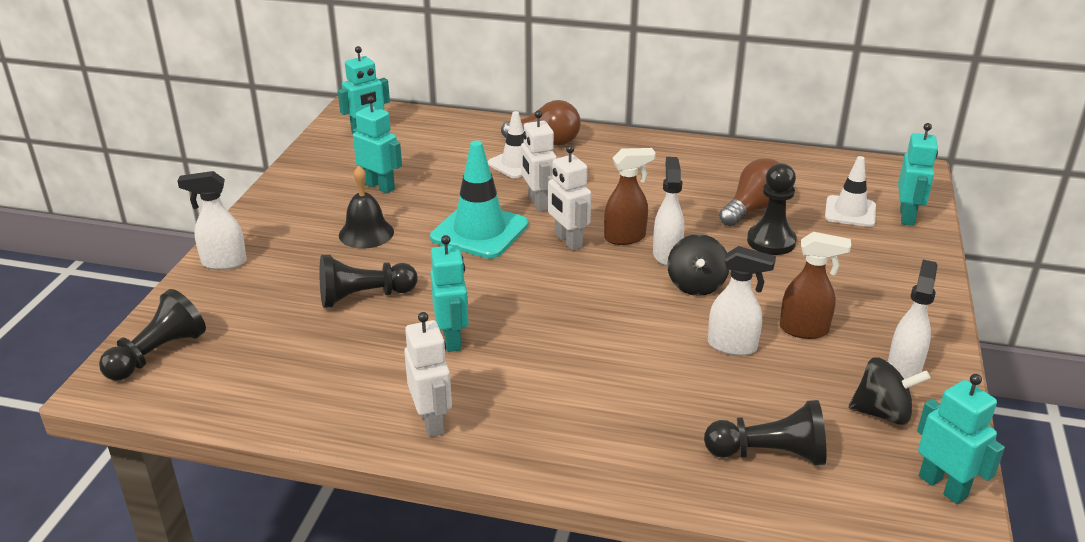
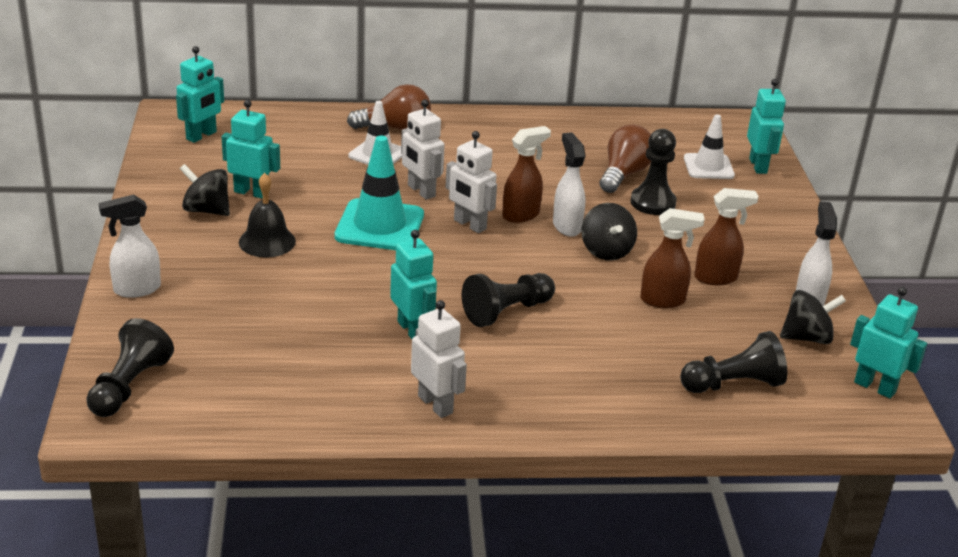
camera: 20 degrees left, 0 degrees up
(330, 198) = (206, 210): none -> black spinning top
(364, 296) = (303, 303): black pawn -> black pawn (506, 311)
(733, 346) = (663, 300): white spray bottle -> brown spray bottle

